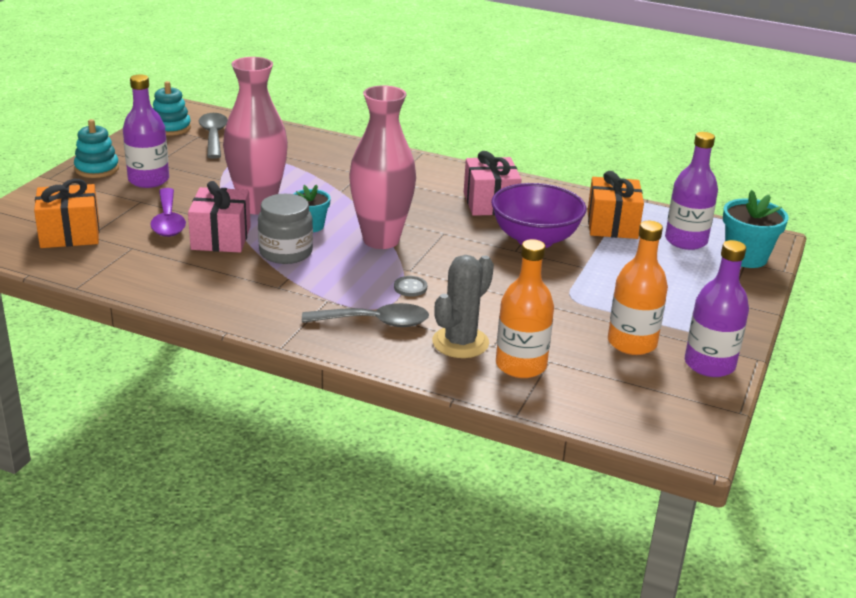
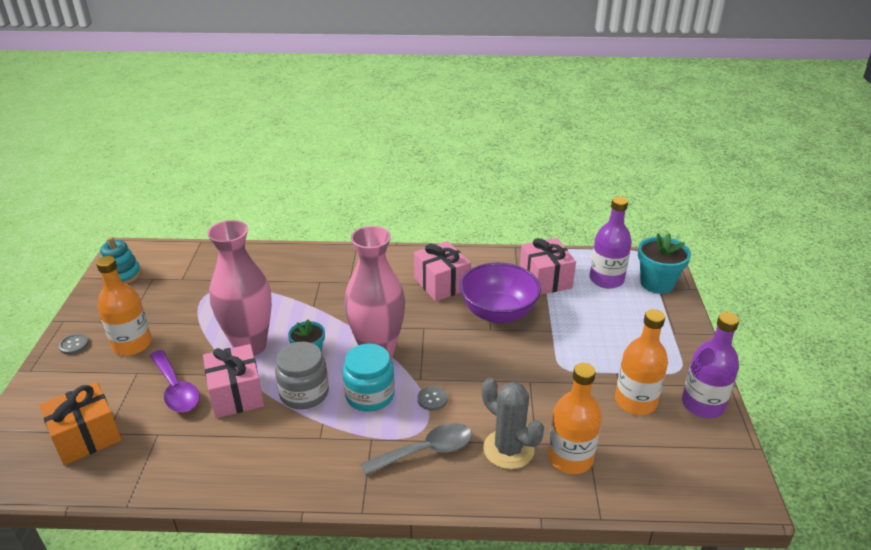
camera: 20 degrees left, 5 degrees up
(97, 169) = (74, 345): turquoise stacking toy -> grey button
(148, 180) = (132, 344): purple bottle -> orange bottle
(213, 136) = (167, 274): grey spoon -> none
(349, 269) = (370, 395): none -> turquoise jar
(460, 342) = (508, 449): grey cactus -> grey cactus turned 60 degrees counterclockwise
(612, 225) = (545, 279): orange gift -> pink gift

